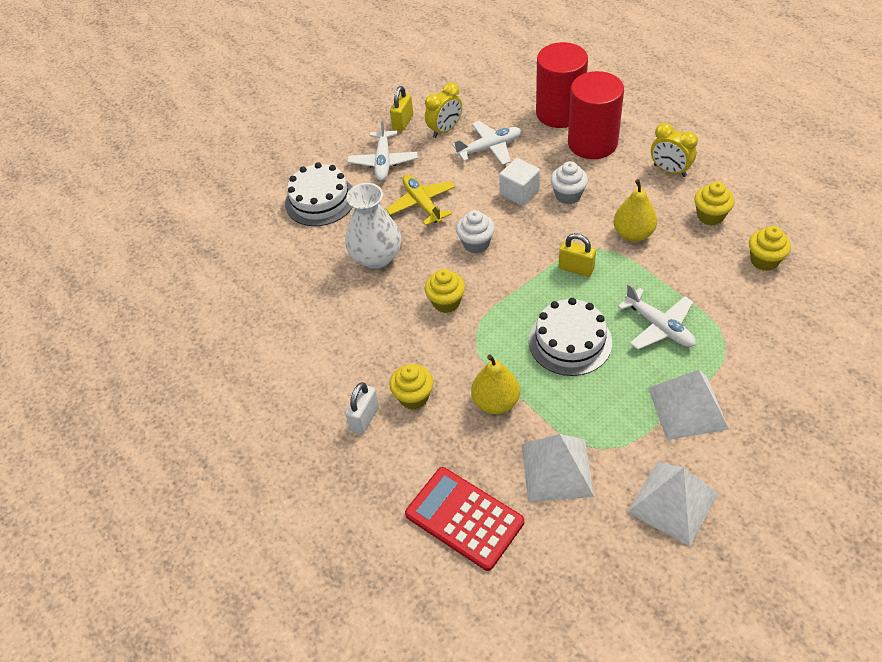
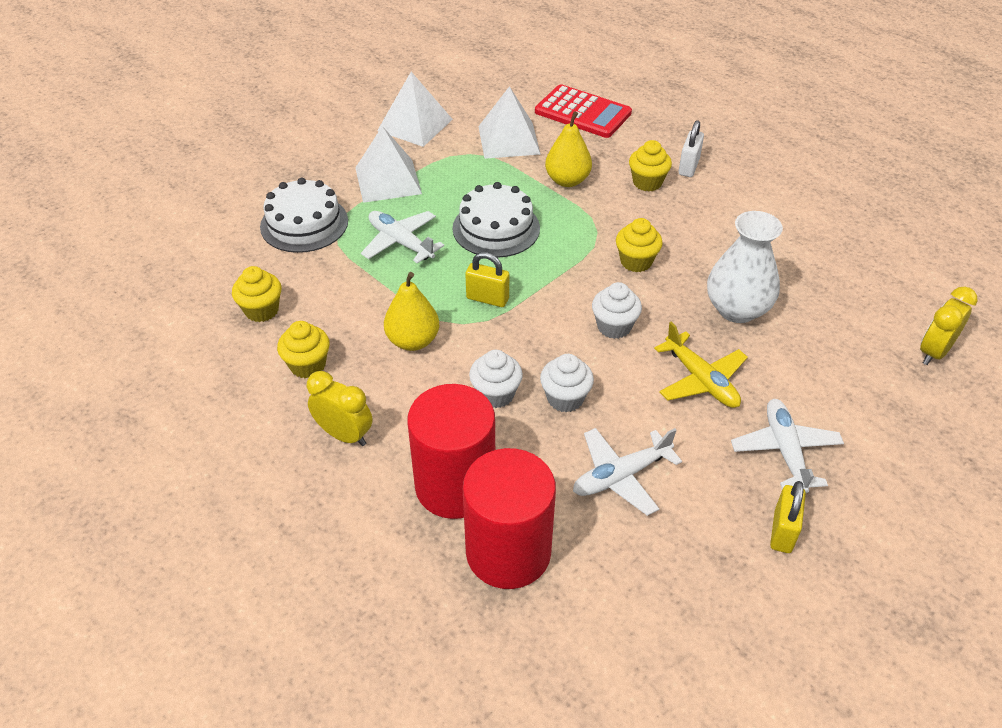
camera: 170 degrees right, 5 degrees down
(320, 200) = (851, 385): white cake -> white cake (304, 223)
(445, 130) = (703, 514): yellow clock -> yellow clock (934, 352)
(519, 192) = (565, 398): white cube -> white cupcake

